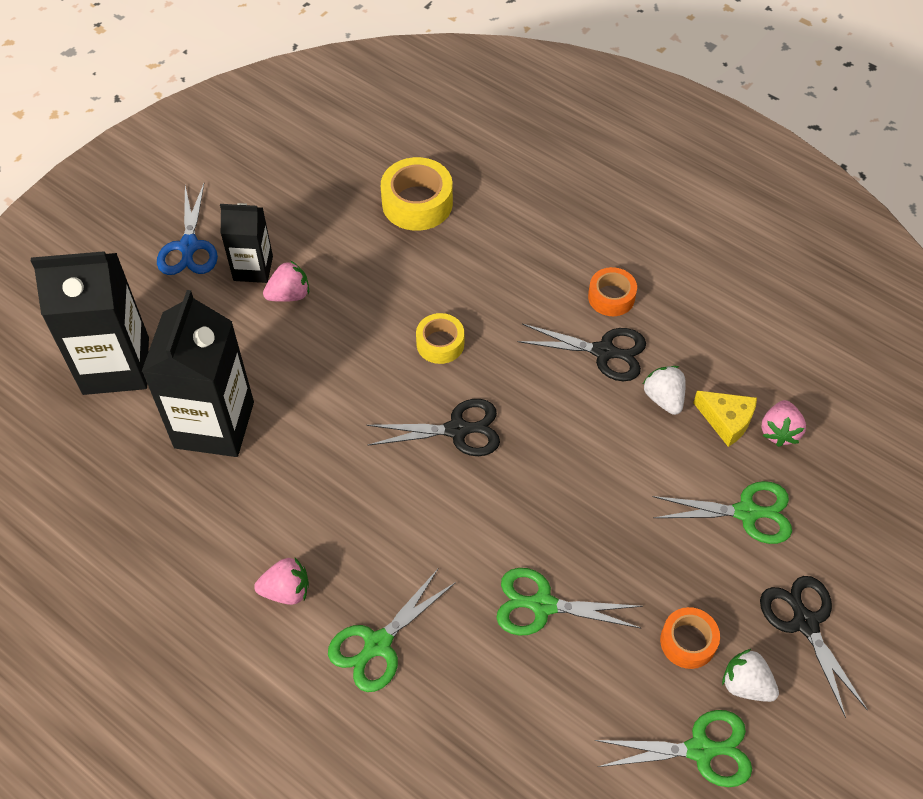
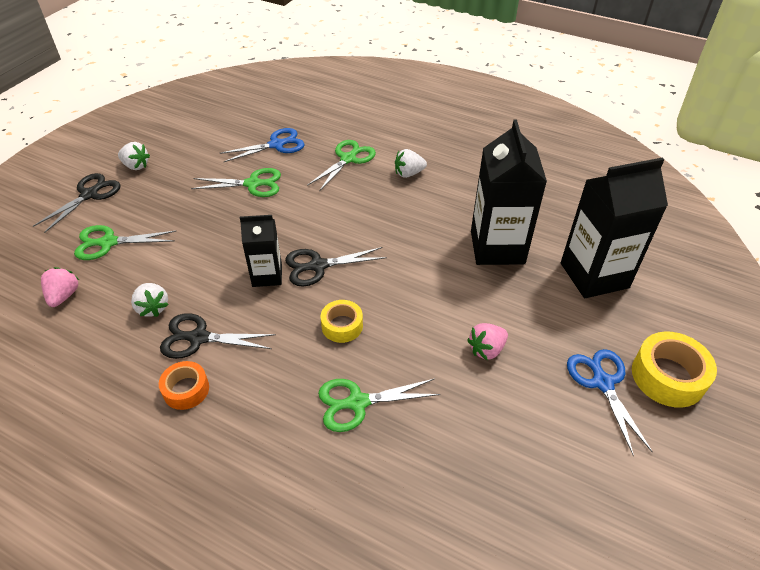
camera: 170 degrees right, 10 degrees down
(253, 268) = (531, 370): black carton -> black carton (267, 275)
(286, 590) = (408, 173): pink strawberry -> white strawberry
(417, 203) = (394, 470): yellow tape -> yellow tape (668, 376)
(498, 706) = (277, 144): none -> blue scissors
(688, 641) = (166, 178): orange tape -> none
(701, 750) = (168, 141): green scissors -> green scissors (356, 403)
(726, 421) = (104, 298): yellow cheese -> none
(804, 621) = (90, 194): black scissors -> black scissors turned 120 degrees counterclockwise

